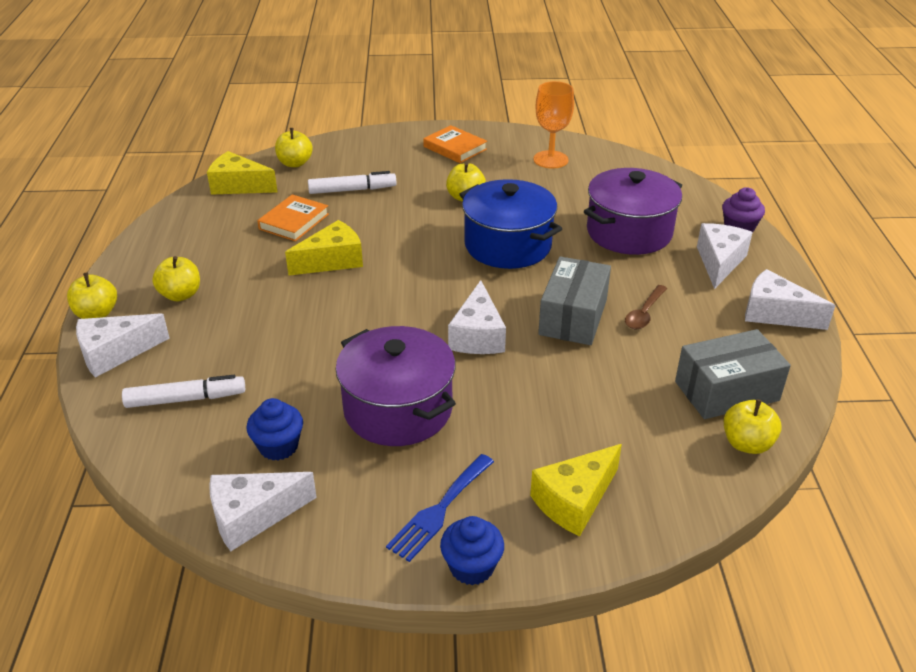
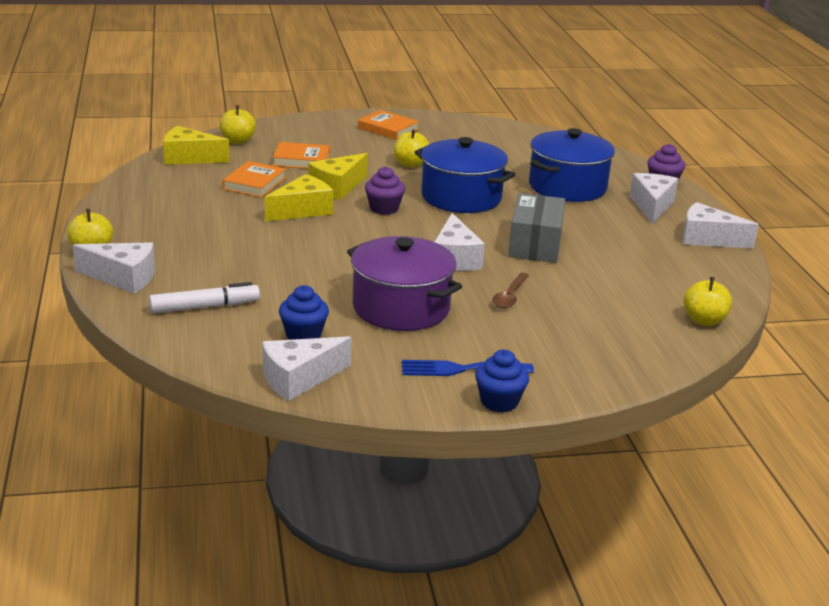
camera: 10 degrees left, 10 degrees down
(115, 353) = (123, 278): white cheese -> white cheese turned 135 degrees counterclockwise
(180, 295) = (167, 236): yellow apple -> none
(352, 190) = (301, 160): white marker -> orange book
(420, 260) = (384, 208): none -> purple cupcake
(439, 510) = (460, 369): blue fork -> blue fork turned 60 degrees clockwise
(550, 159) = (481, 137): orange goblet -> none
(574, 500) = (572, 359): yellow cheese -> yellow cheese (338, 187)
(629, 232) = (567, 187): purple pot -> blue pot
(644, 313) = (596, 241): brown spoon -> brown spoon (510, 296)
(726, 391) = (679, 289): grey box -> none

